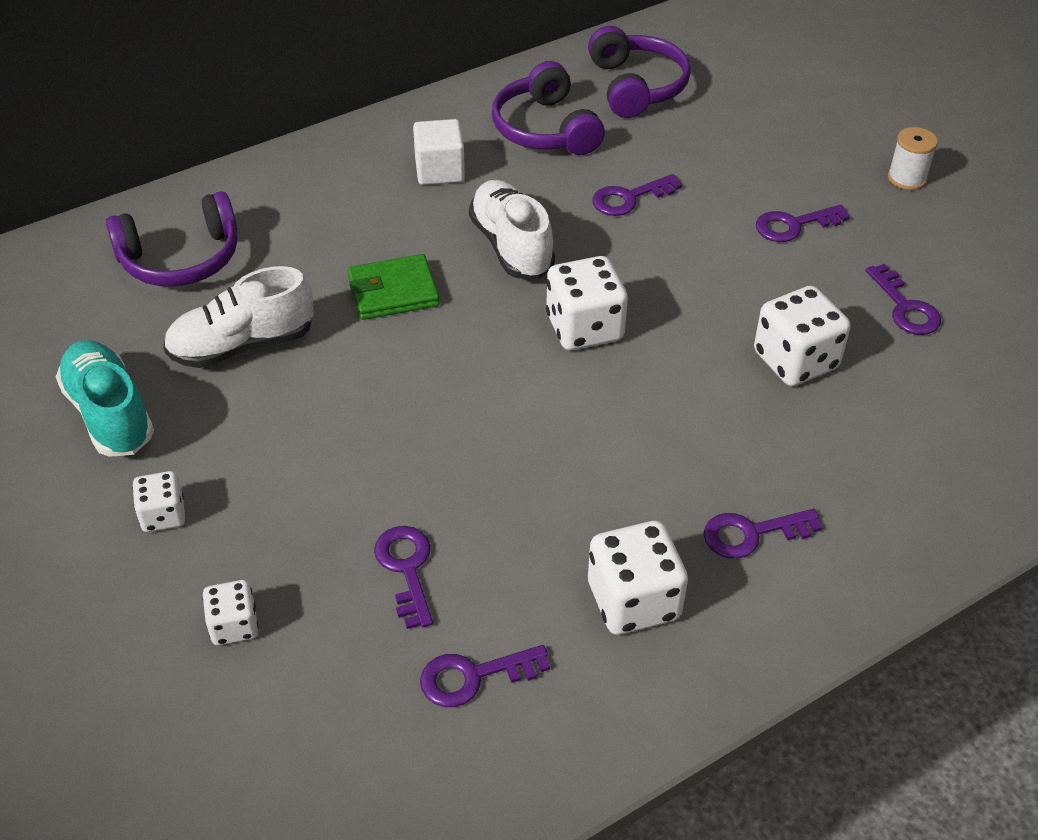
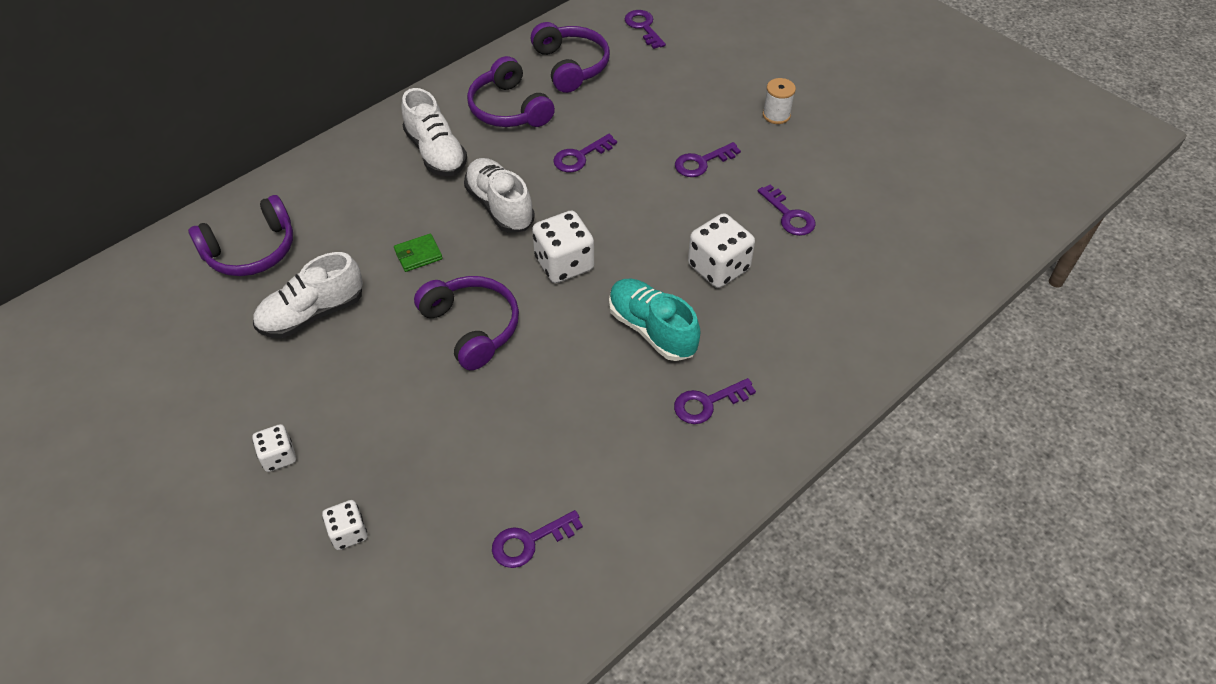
camera: 10 degrees left, 5 degrees up
(109, 414) = (221, 383): turquoise shoe -> turquoise shoe (652, 329)
(393, 291) = (418, 255): green wallet -> green wallet, size x0.67
(406, 569) = (467, 469): purple key -> purple key (643, 27)
(439, 170) = (436, 153): white cube -> white shoe
(447, 391) = (472, 327): none -> purple headphones
(633, 601) = (633, 466): white dice -> none

